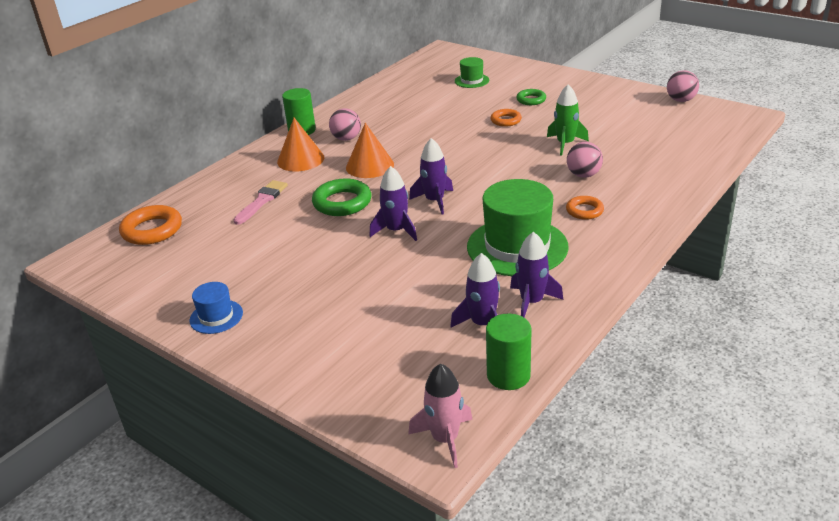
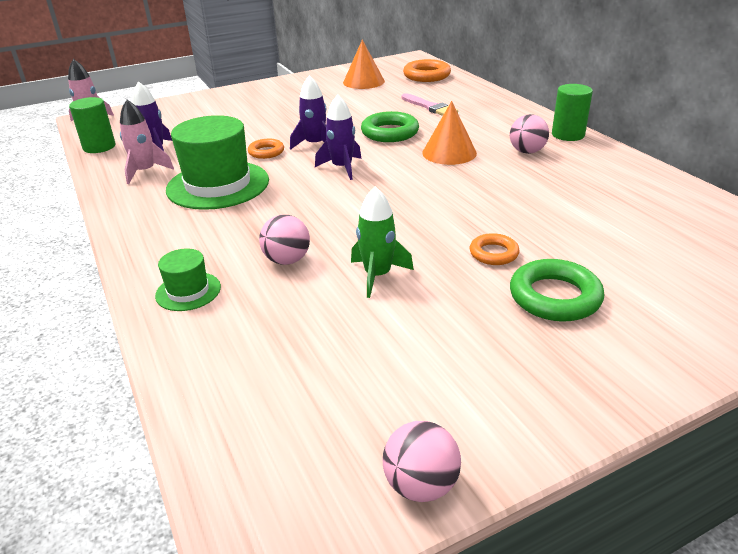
camera: 115 degrees right, 0 degrees up
(216, 317) = (293, 85): blue hat -> none
(300, 159) = (496, 127): orange cone -> orange cone (363, 81)
(472, 81) = (674, 266): green hat -> green hat (188, 291)
(531, 100) = (554, 297): green ring -> green ring, size x1.67
(531, 302) = (145, 171): purple rocket -> pink rocket
(584, 211) = (220, 234): orange ring -> orange ring (266, 152)

